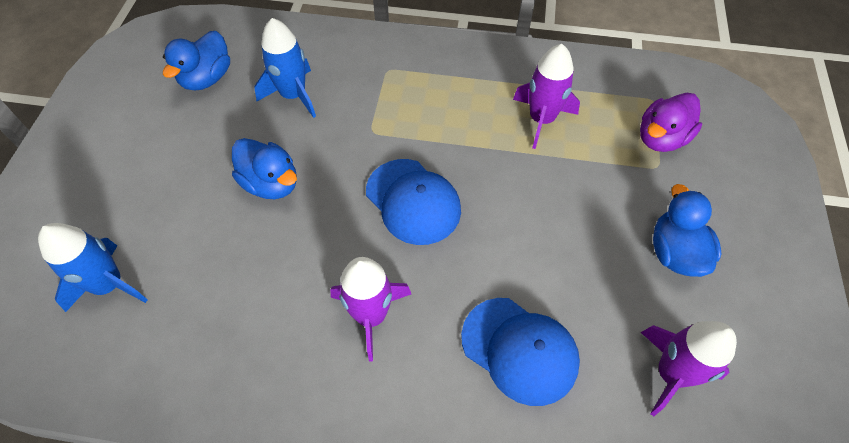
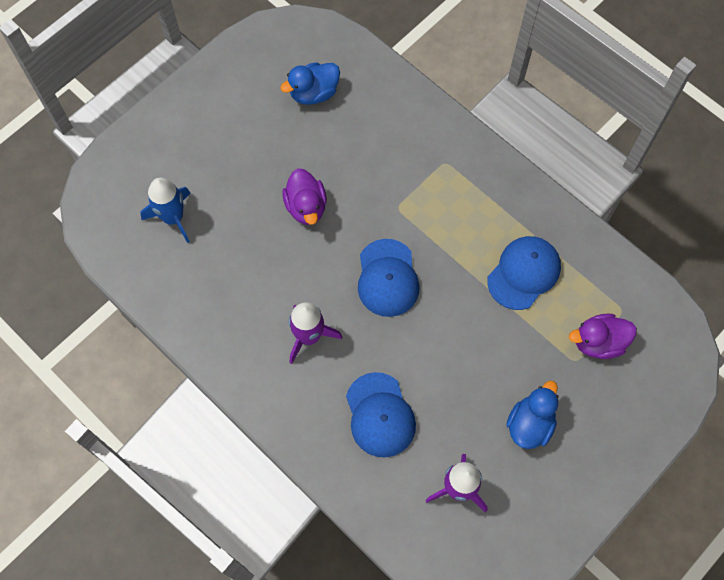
camera: 35 degrees right, 10 degrees up
(271, 183) = (306, 207): blue duck -> purple duck
(293, 95) = (364, 144): blue rocket -> none
(541, 119) = (524, 273): purple rocket -> blue cap

